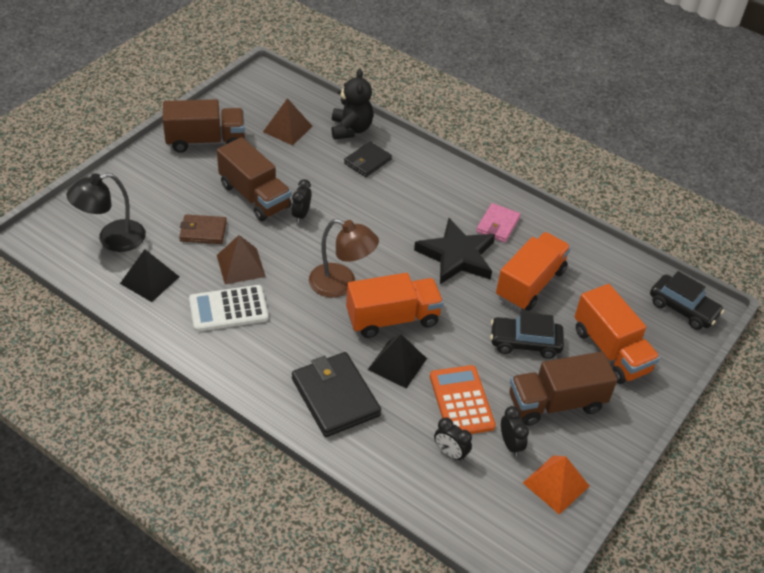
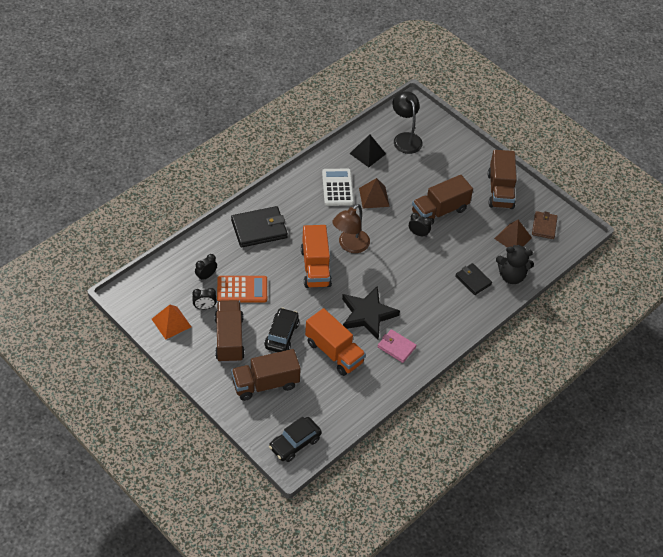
camera: 100 degrees right, 5 degrees up
(203, 231) = (407, 181): brown wallet -> brown wallet (544, 226)
(397, 364) = (278, 263): black pyramid -> none
(611, 350) = (265, 383): orange truck -> brown truck

